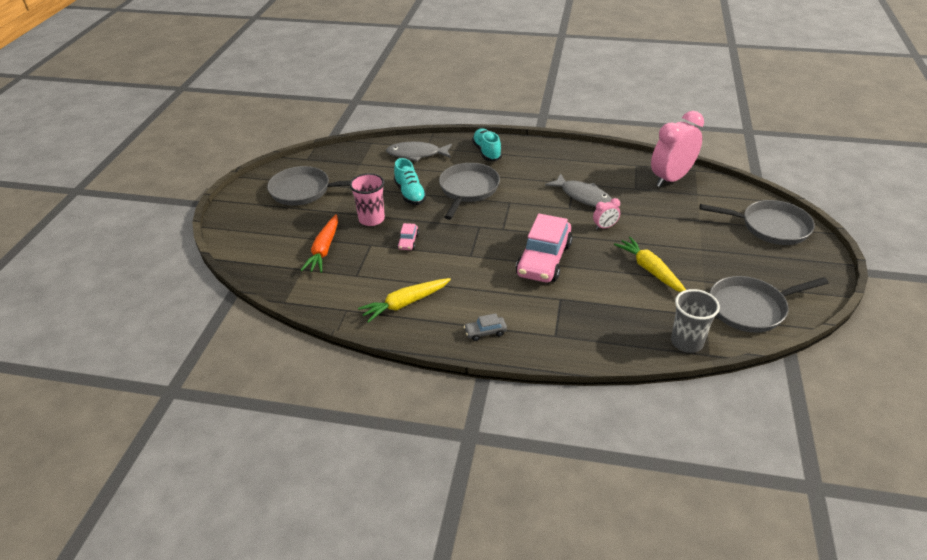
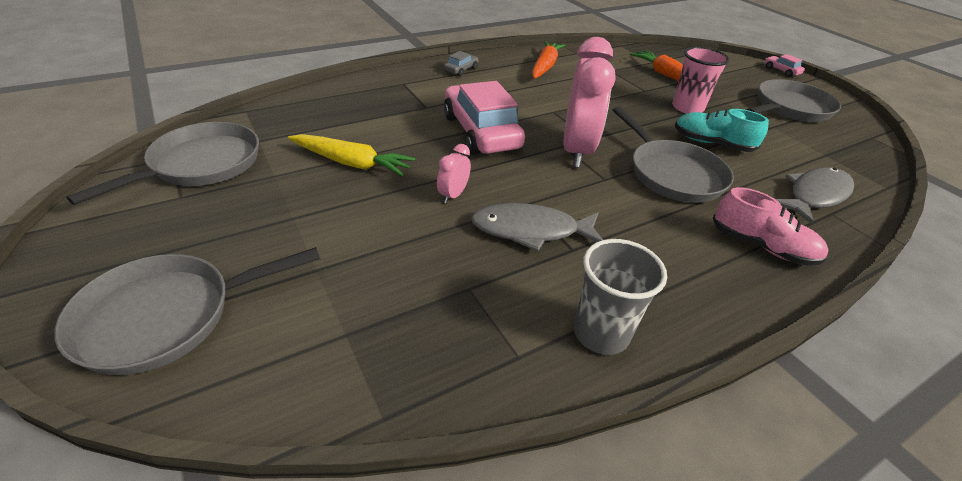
camera: 135 degrees right, 0 degrees up
(405, 304) = (545, 66): yellow carrot -> orange carrot
(408, 241) = (622, 103): pink car -> pink car (781, 71)
(487, 152) = (762, 246): turquoise shoe -> pink shoe
(671, 179) = (421, 352): pink clock -> pink clock (577, 151)
(687, 342) = (273, 113): grey cup -> grey cup (601, 333)

